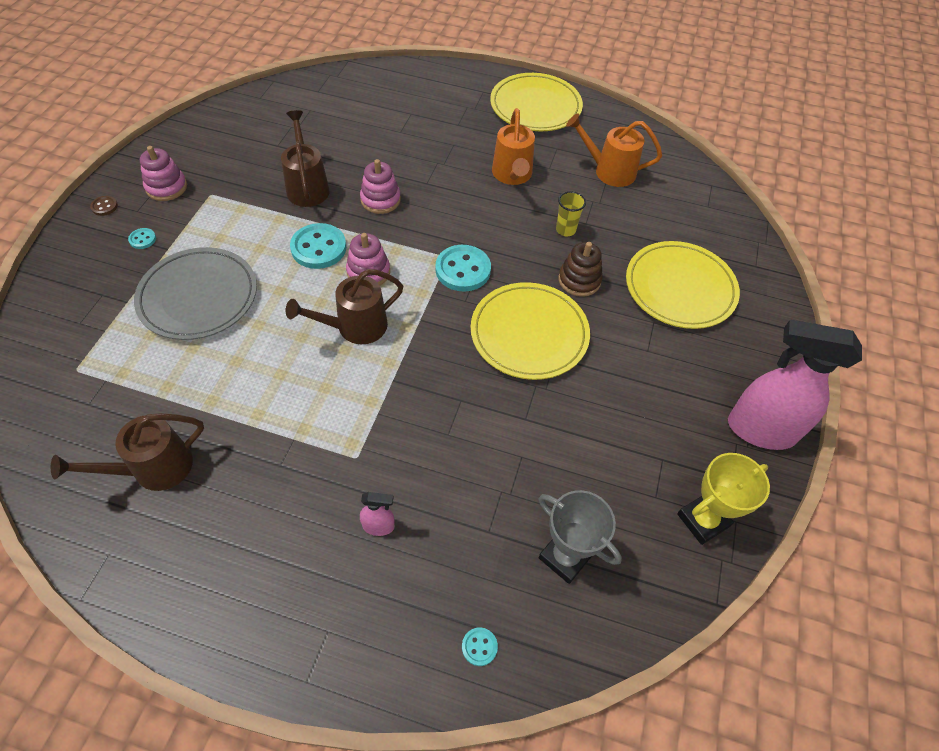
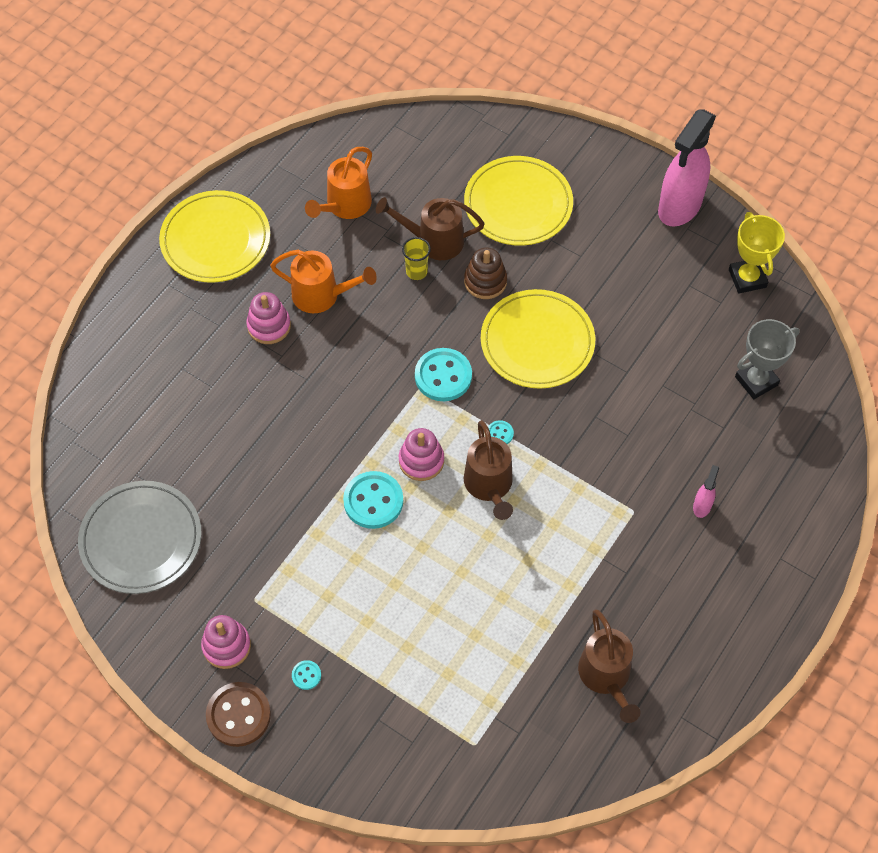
camera: 70 degrees left, 5 degrees up
(104, 206) = (238, 715): brown button -> brown button, size x2.15
(198, 297) = (409, 624): grey plate -> grey plate (141, 539)
(307, 186) = (273, 498): brown watering can -> brown watering can (433, 241)
(380, 200) = (319, 429): pink stacking toy -> pink stacking toy (269, 326)
(479, 647) = (812, 458): turquoise button -> turquoise button (500, 434)

